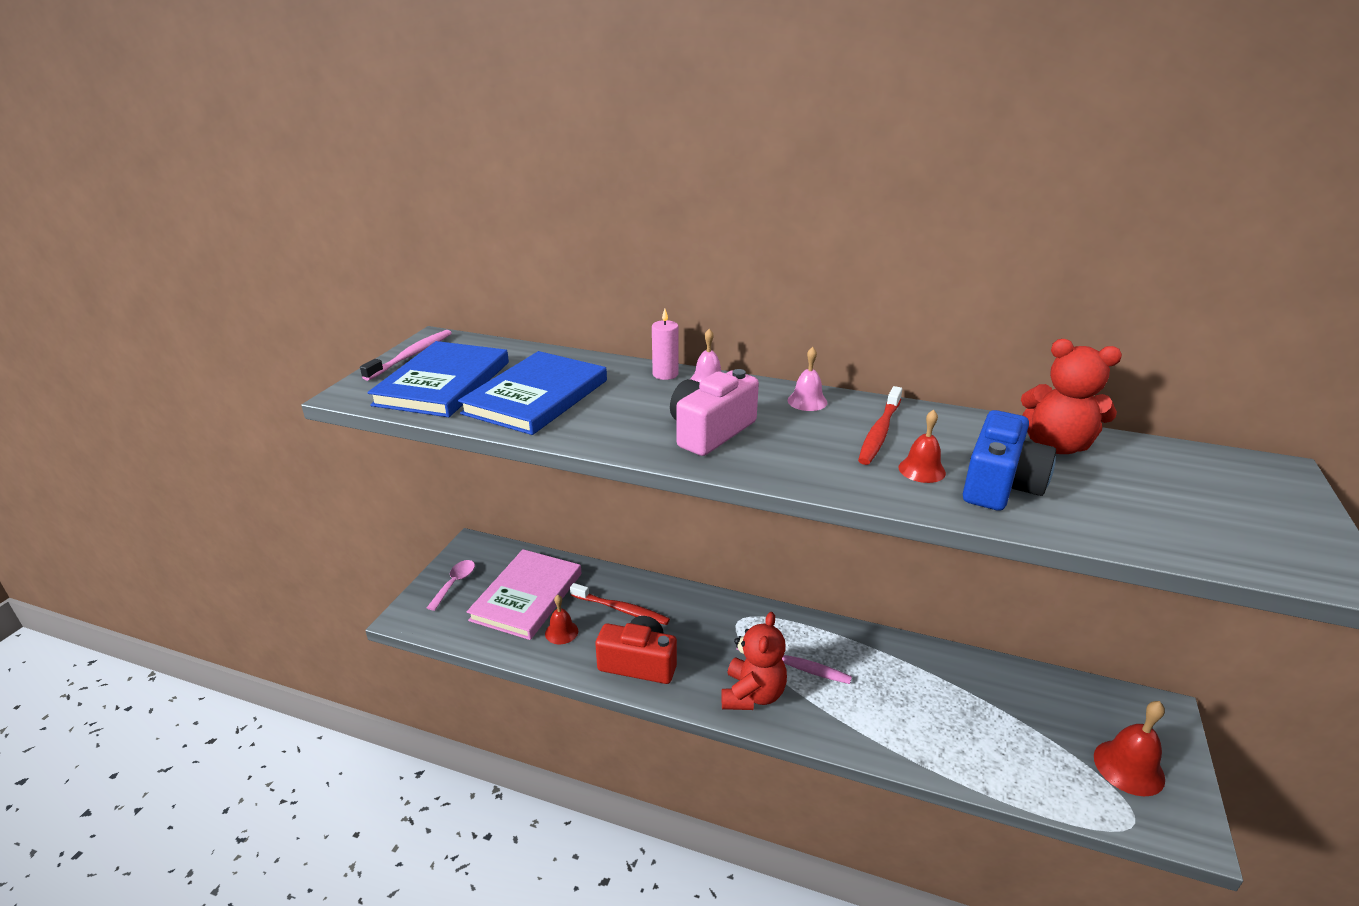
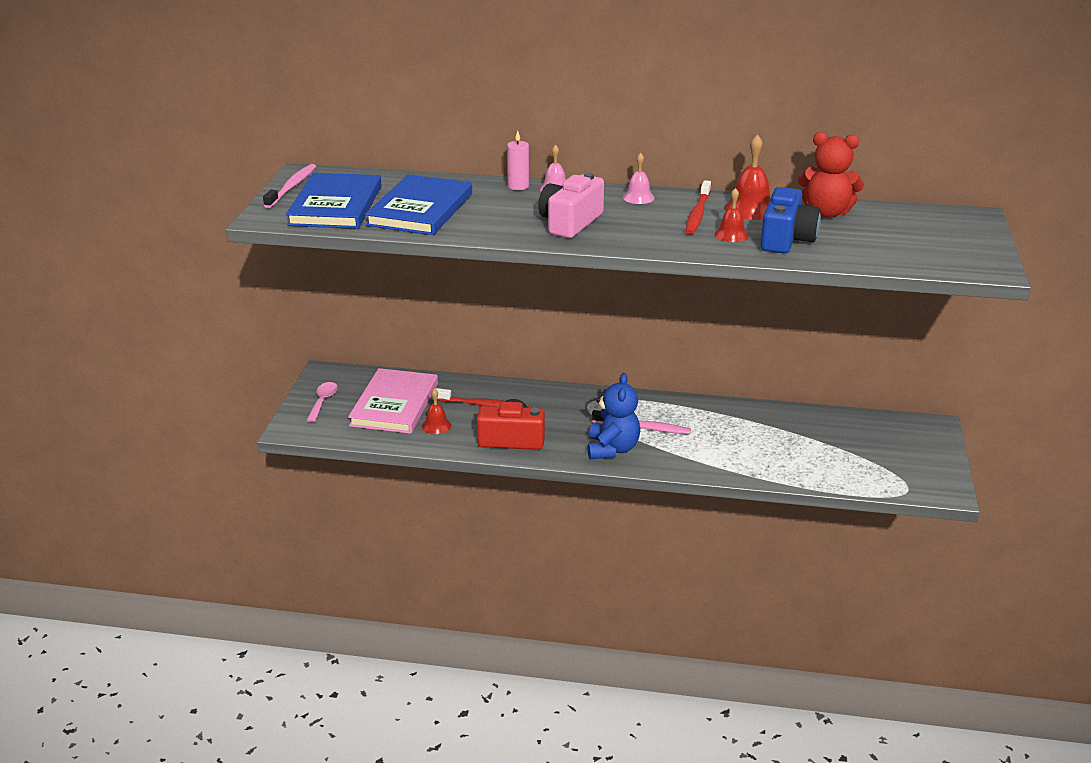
camera: 10 degrees left, 0 degrees up
(752, 695) = (612, 449): red teddy bear -> blue teddy bear
(1128, 767) = (905, 461): red bell -> red bell (750, 209)

